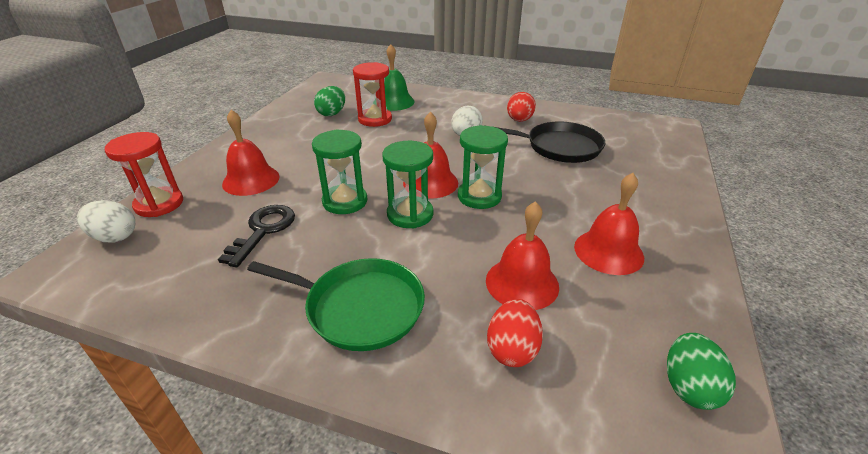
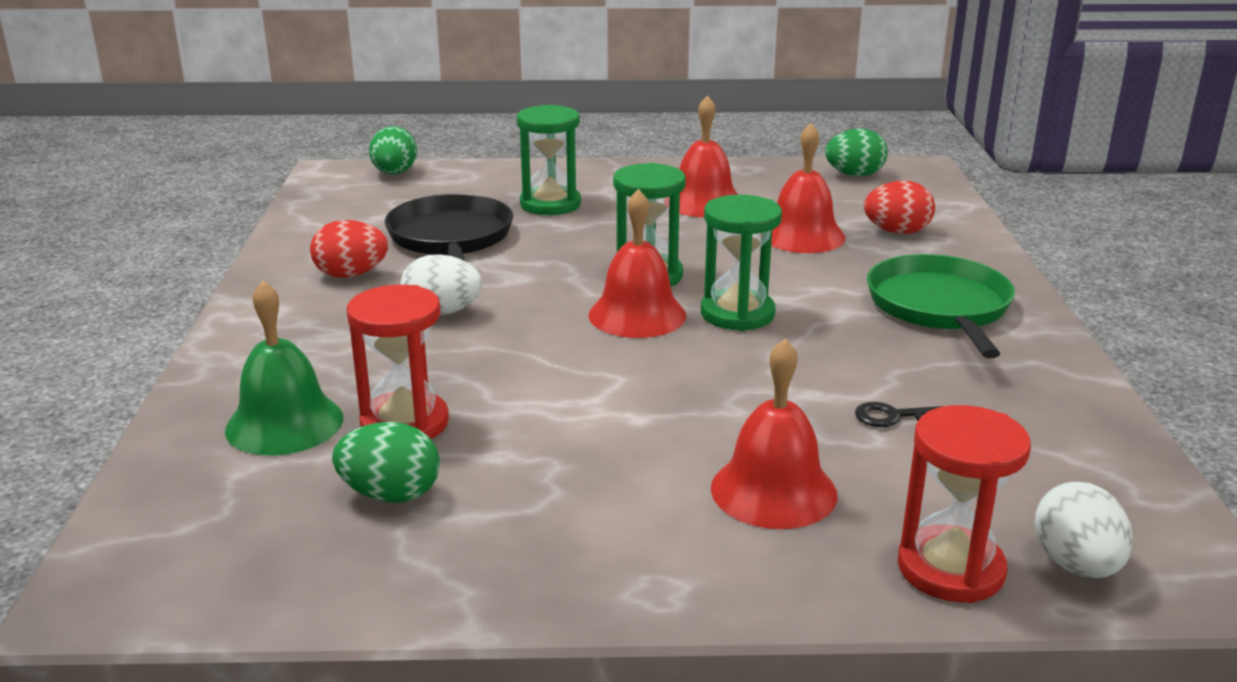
camera: 110 degrees left, 10 degrees down
(263, 230) = (892, 416): black key -> black key, size x0.54
(345, 201) = (752, 371): green hourglass -> green hourglass (550, 204)
(673, 142) = (394, 173): none -> green egg

